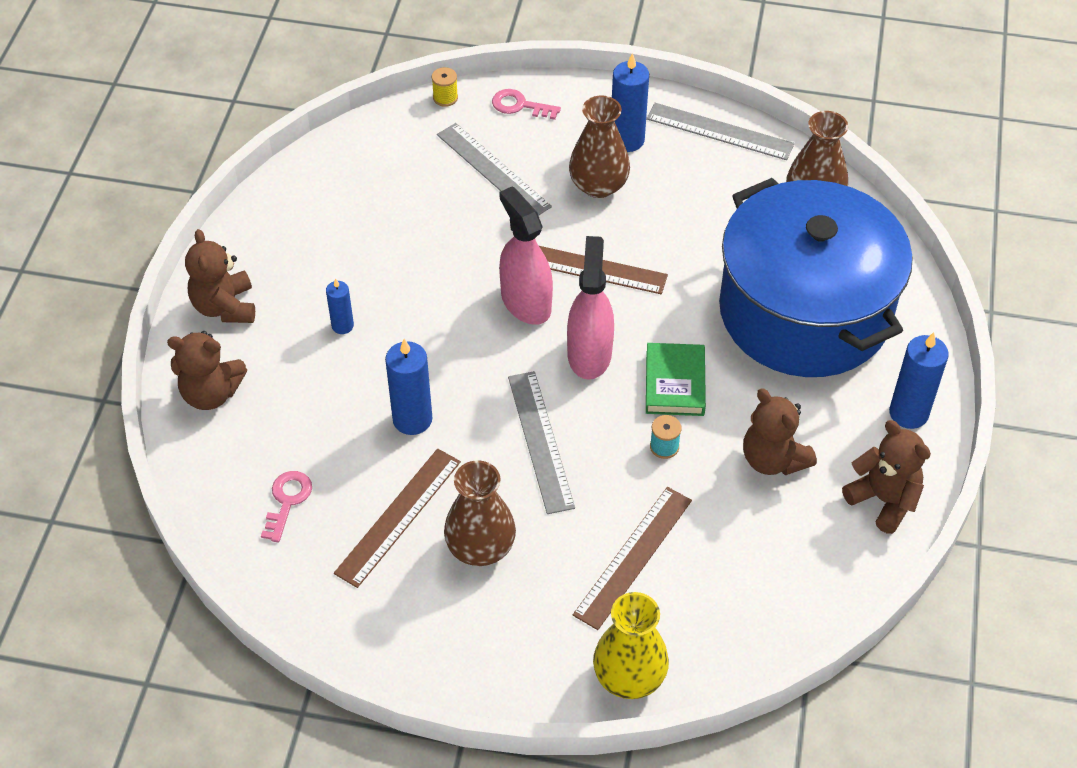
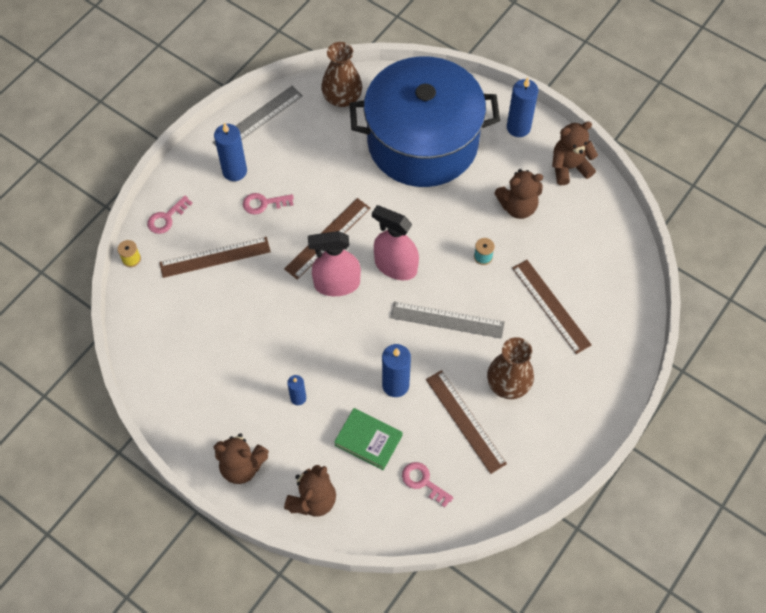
camera: 65 degrees left, 10 degrees up
(493, 170) = (215, 257): grey ruler -> brown ruler
(598, 185) = (263, 203): brown vase -> pink key
(629, 676) = (627, 342): yellow vase -> none
(675, 383) = (440, 231): green book -> green book (368, 440)

